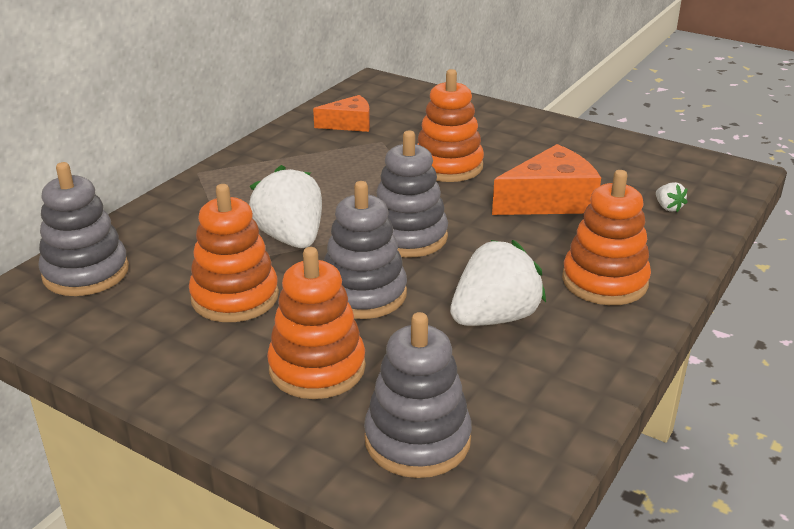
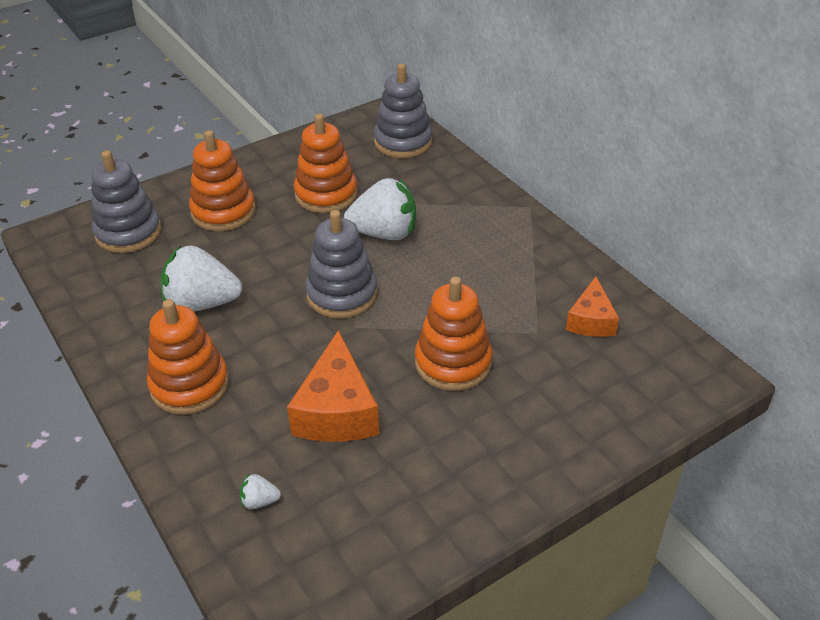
camera: 115 degrees right, 10 degrees up
(363, 294) = (283, 250): grey stacking toy -> none
(494, 317) = (202, 303): white strawberry -> white strawberry turned 105 degrees clockwise

